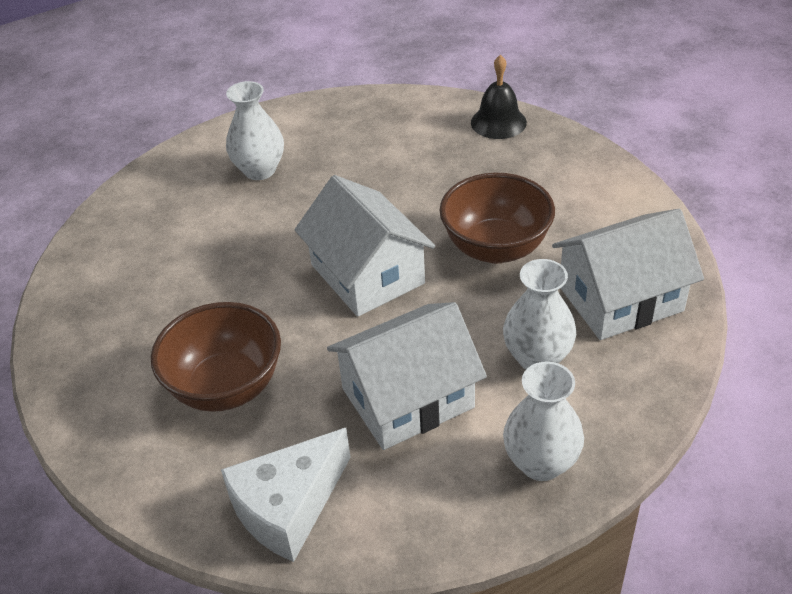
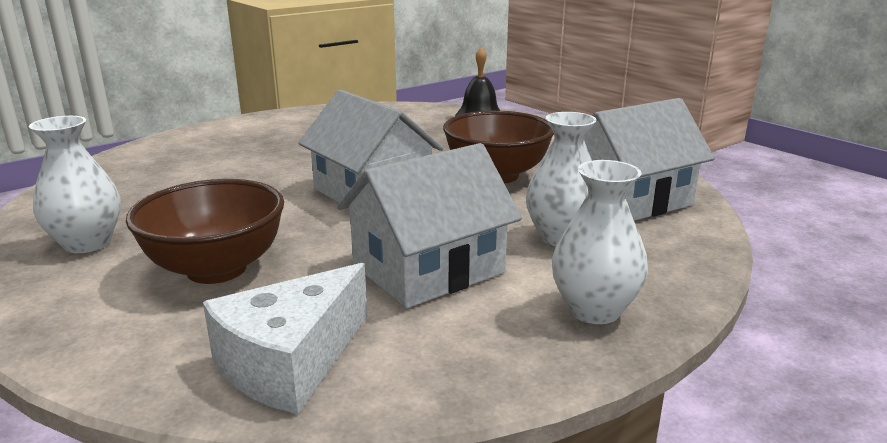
camera: 10 degrees left, 20 degrees down
(260, 170) = (262, 141): white vase -> white vase (87, 243)

